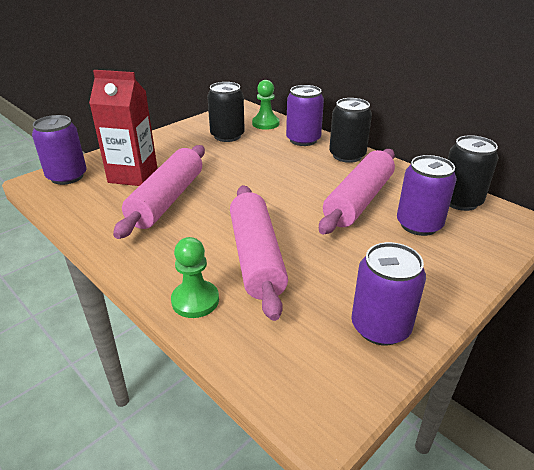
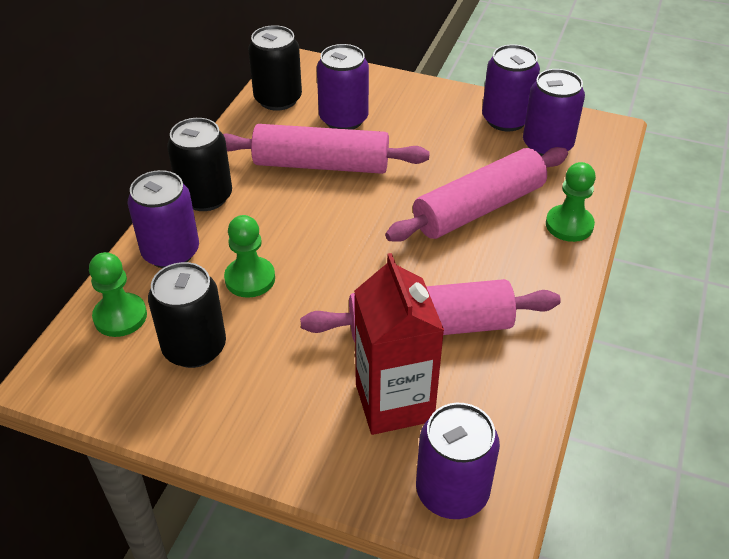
camera: 115 degrees left, 10 degrees up
(262, 156) = (250, 279): none -> green pawn
(318, 340) = (547, 145): none -> purple can

